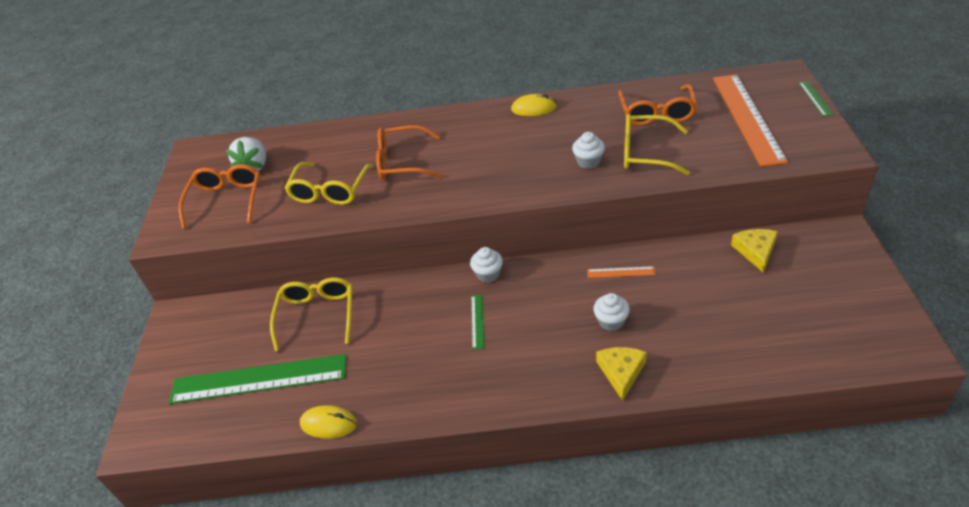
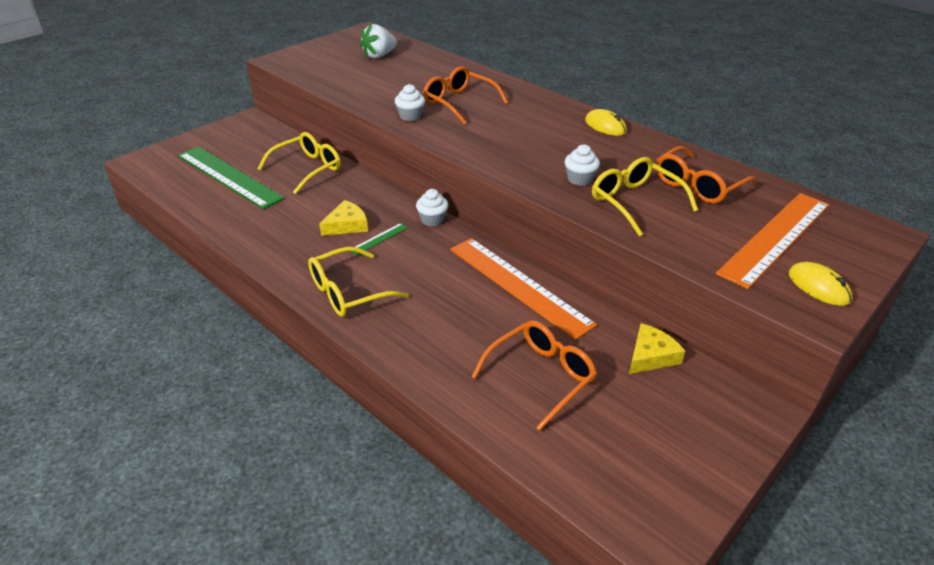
camera: 40 degrees right, 5 degrees down
(226, 201) = (334, 63): orange glasses -> orange glasses (540, 377)
(328, 424) = (217, 223): yellow mouse -> yellow mouse (818, 287)
(330, 190) = (392, 91): yellow glasses -> yellow glasses (349, 292)
(611, 321) = (456, 306): white cupcake -> white cupcake (410, 116)
(621, 272) = (518, 285): orange ruler -> orange ruler, size x2.46
(621, 372) = (406, 339): yellow cheese -> yellow cheese (346, 225)
(815, 98) = (879, 268): green ruler -> none

